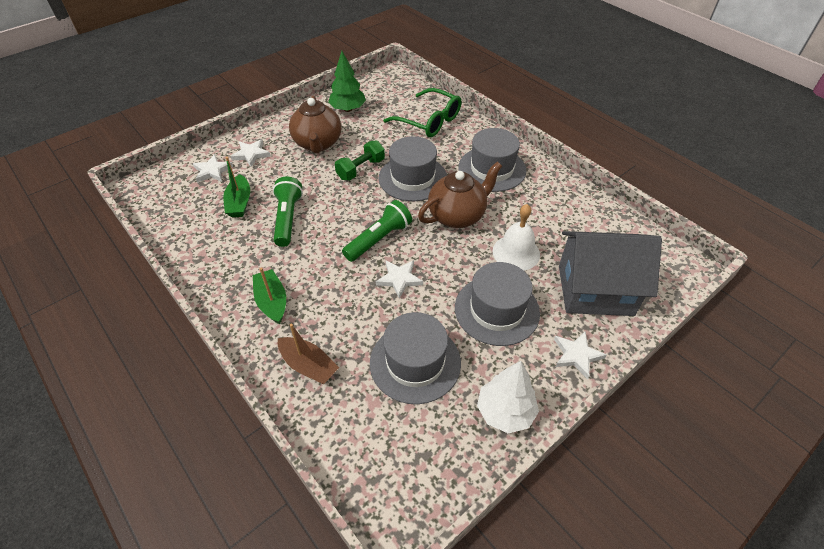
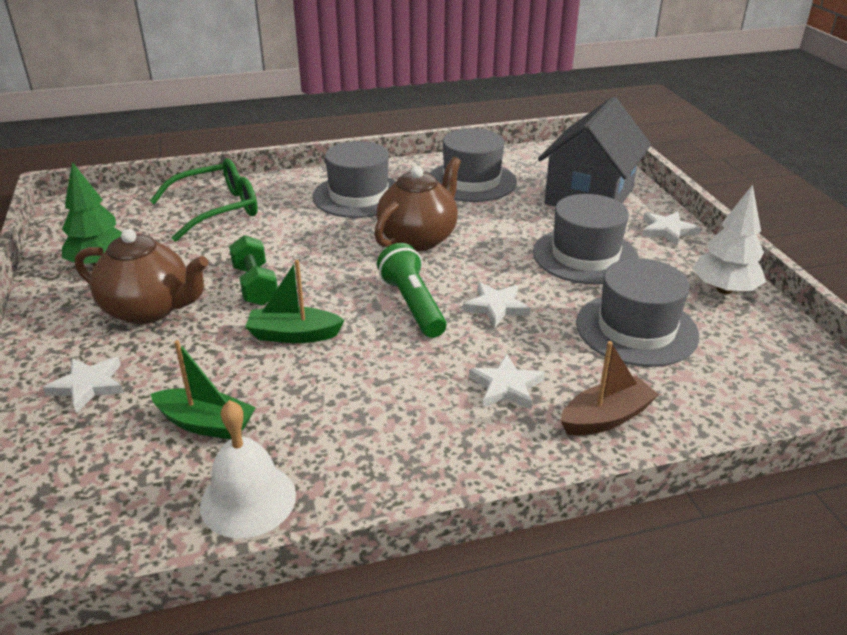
camera: 65 degrees left, 15 degrees down
(212, 171) = (78, 443): white star -> white star (506, 386)
(272, 301) = (466, 429): green boat -> green boat (293, 335)
(288, 218) = (297, 377): green flashlight -> none
(412, 178) = (318, 250): grey hat -> grey hat (471, 181)
(457, 215) = (418, 239): brown teapot -> brown teapot turned 45 degrees clockwise
(516, 252) = (507, 221): white bell -> white bell (248, 500)

